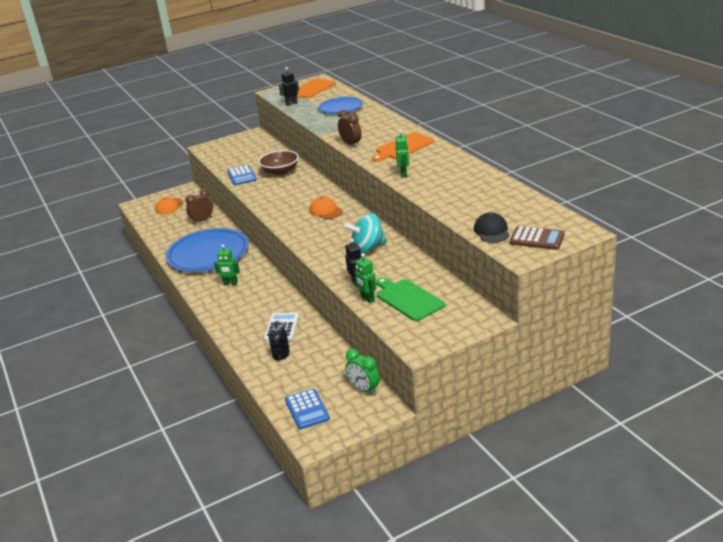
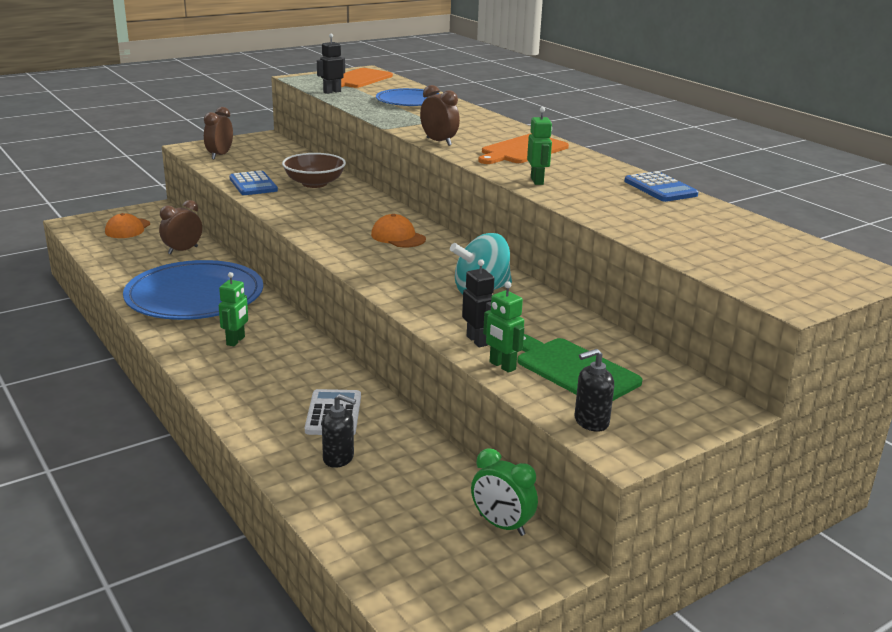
camera: 10 degrees left, 5 degrees down
(223, 153) = (220, 155): none -> brown clock
(230, 283) = (236, 341): green robot -> green robot turned 75 degrees counterclockwise
(307, 409) = (401, 558): blue calculator -> blue calculator (660, 188)
(408, 331) = (591, 422): none -> black soap dispenser
(491, 231) = (719, 263): black cap -> none
(537, 239) = (801, 278): brown calculator -> none

